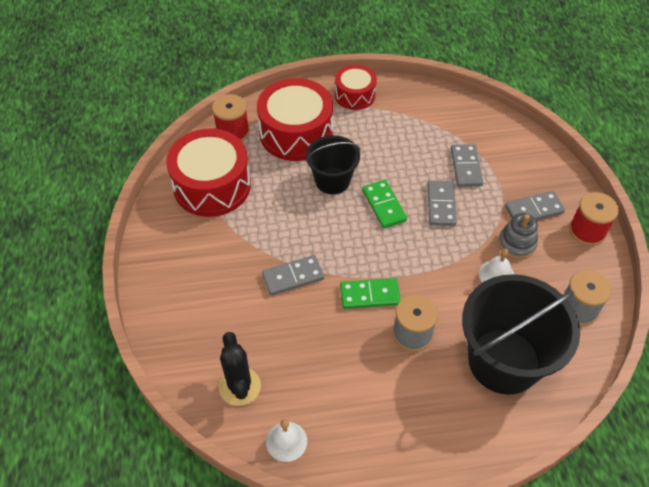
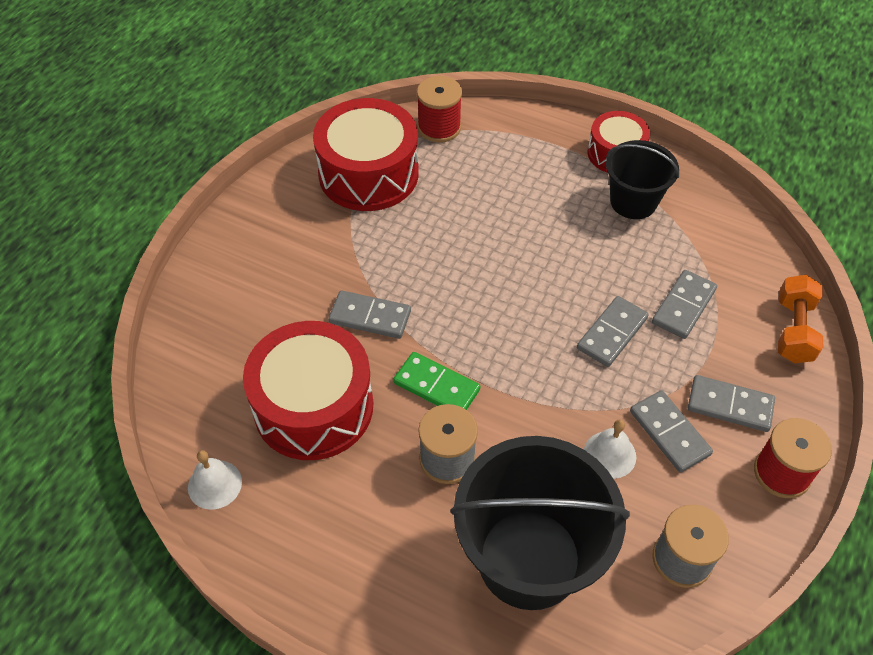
camera: 35 degrees right, 0 degrees up
(240, 386) = (218, 398): black cactus -> none
(296, 133) = (508, 163): red drum -> red drum (313, 406)
(332, 180) = (505, 236): black bucket -> black bucket (633, 201)
(384, 205) = (541, 296): green domino -> none
(516, 243) = (669, 433): grey stacking toy -> grey domino
(531, 149) = (793, 330): none -> orange dumbbell

